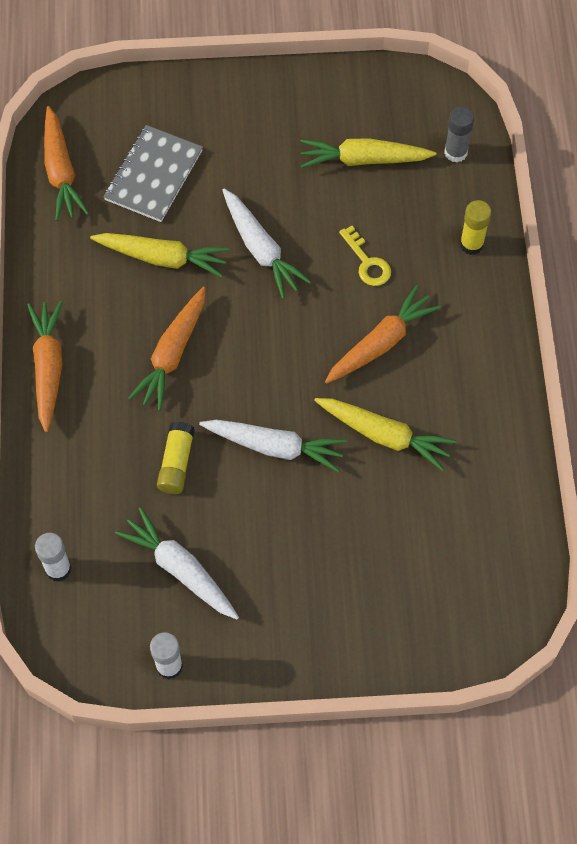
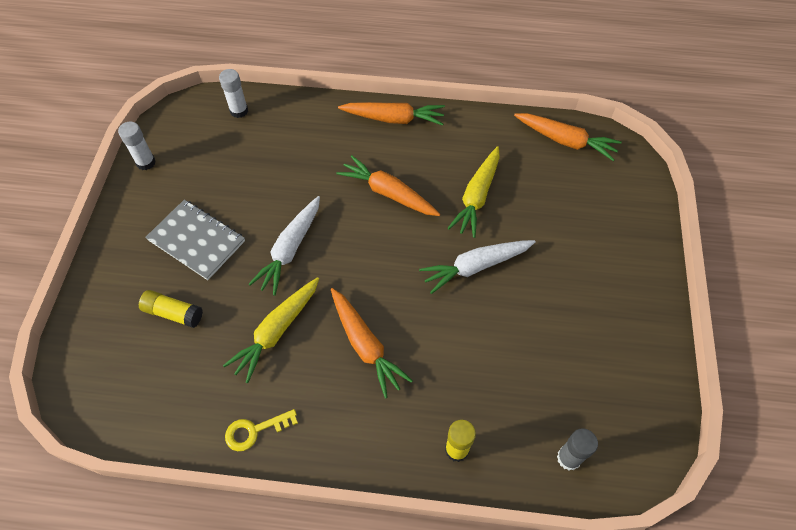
camera: 100 degrees right, 5 degrees down
(61, 171) = (565, 141): orange carrot -> orange carrot turned 150 degrees counterclockwise
(153, 175) = (558, 200): grey notebook -> grey notebook (196, 240)
(176, 463) = (296, 184): yellow glue stick -> yellow glue stick (173, 313)
(180, 569) = (213, 177): white carrot -> none
(363, 159) = (564, 367): yellow carrot -> none
(367, 262) = (450, 349): yellow key -> yellow key (254, 431)

